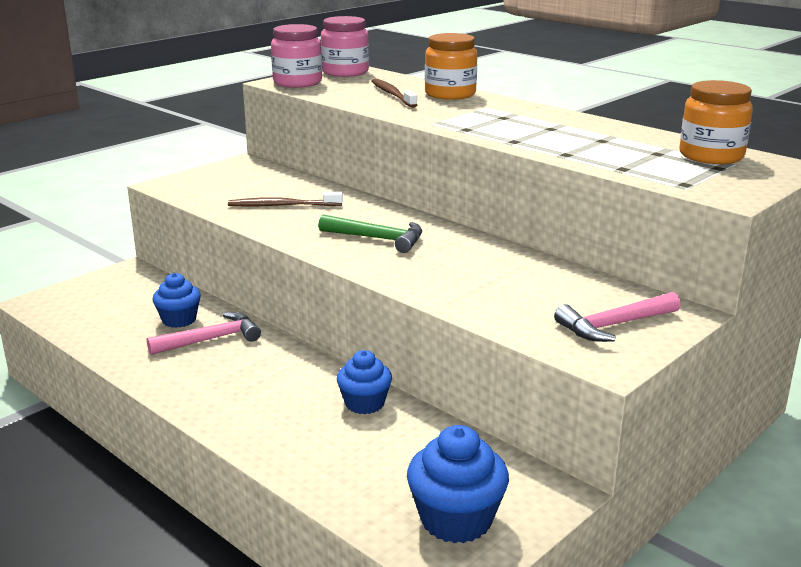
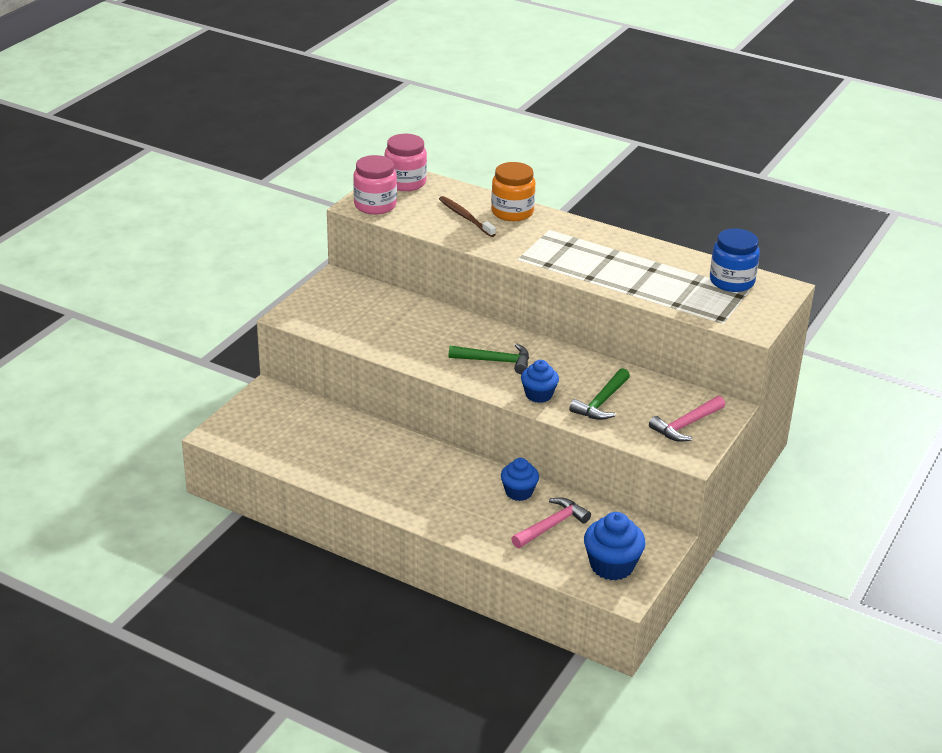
camera: 15 degrees left, 10 degrees up
(179, 320) = (342, 437): blue cupcake -> blue cupcake (538, 395)
(210, 339) = (378, 452): pink hammer -> pink hammer (551, 525)
(282, 205) = (401, 331): brown toothbrush -> none
(498, 289) = (601, 402): none -> green hammer
(711, 156) = (732, 281): orange jar -> blue jar

